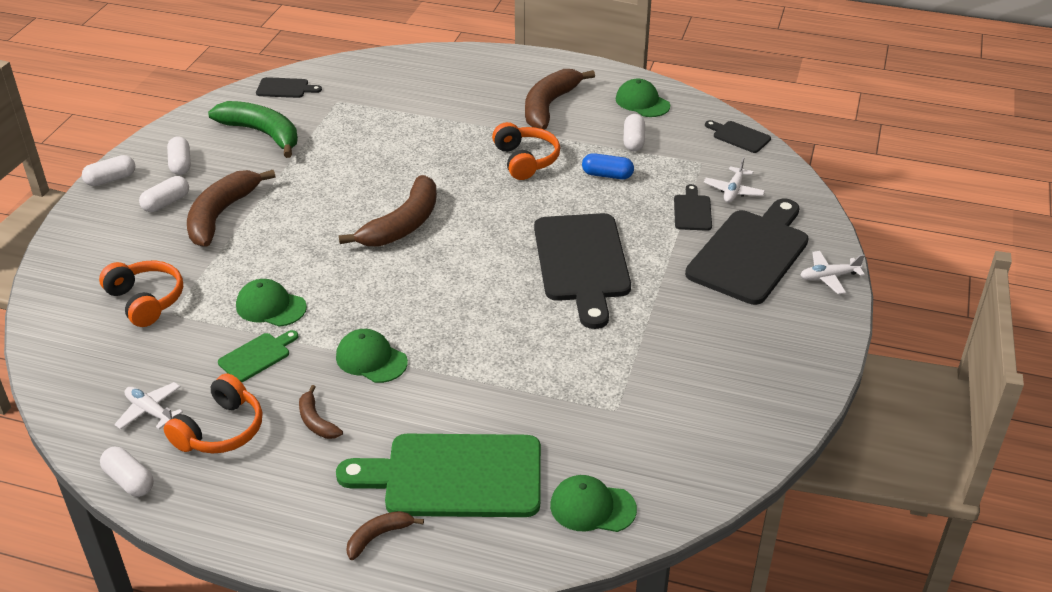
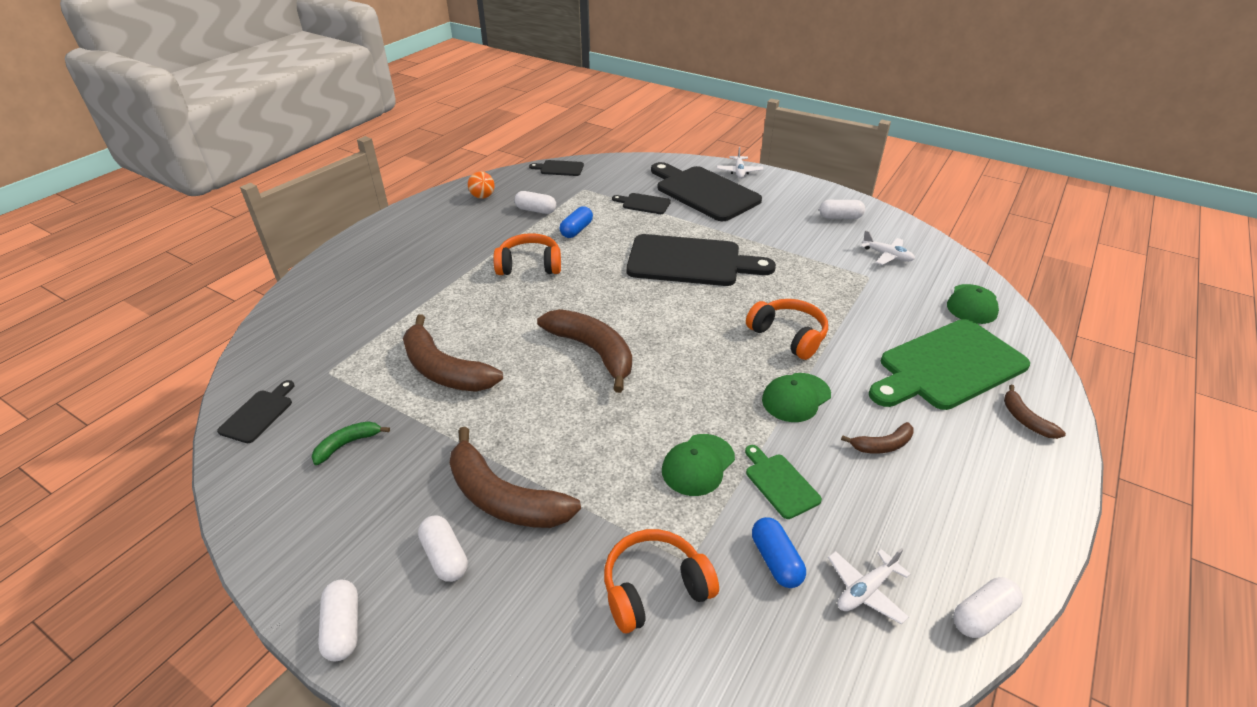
camera: 75 degrees left, 0 degrees up
(175, 359) = (775, 560): none -> blue capsule
(180, 164) = (360, 535): white capsule -> white capsule (840, 217)
(220, 430) = (896, 523): orange headphones -> orange headphones (788, 336)
(262, 134) = (347, 444): green banana -> green banana, size x0.49
(455, 476) = (947, 366): green cutting board -> green cutting board turned 45 degrees clockwise
(549, 106) = (452, 240): brown banana -> brown banana (444, 370)
(642, 102) = (482, 197): green cap -> orange ball
(733, 191) = (627, 184): white plane -> white plane (887, 255)
(739, 136) = (559, 168): black cutting board -> black cutting board turned 45 degrees clockwise

